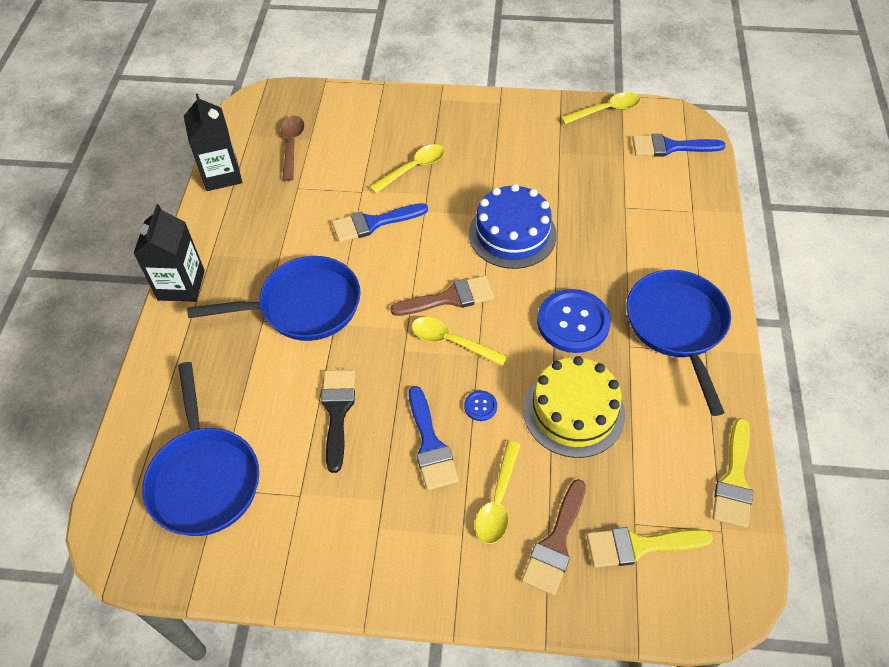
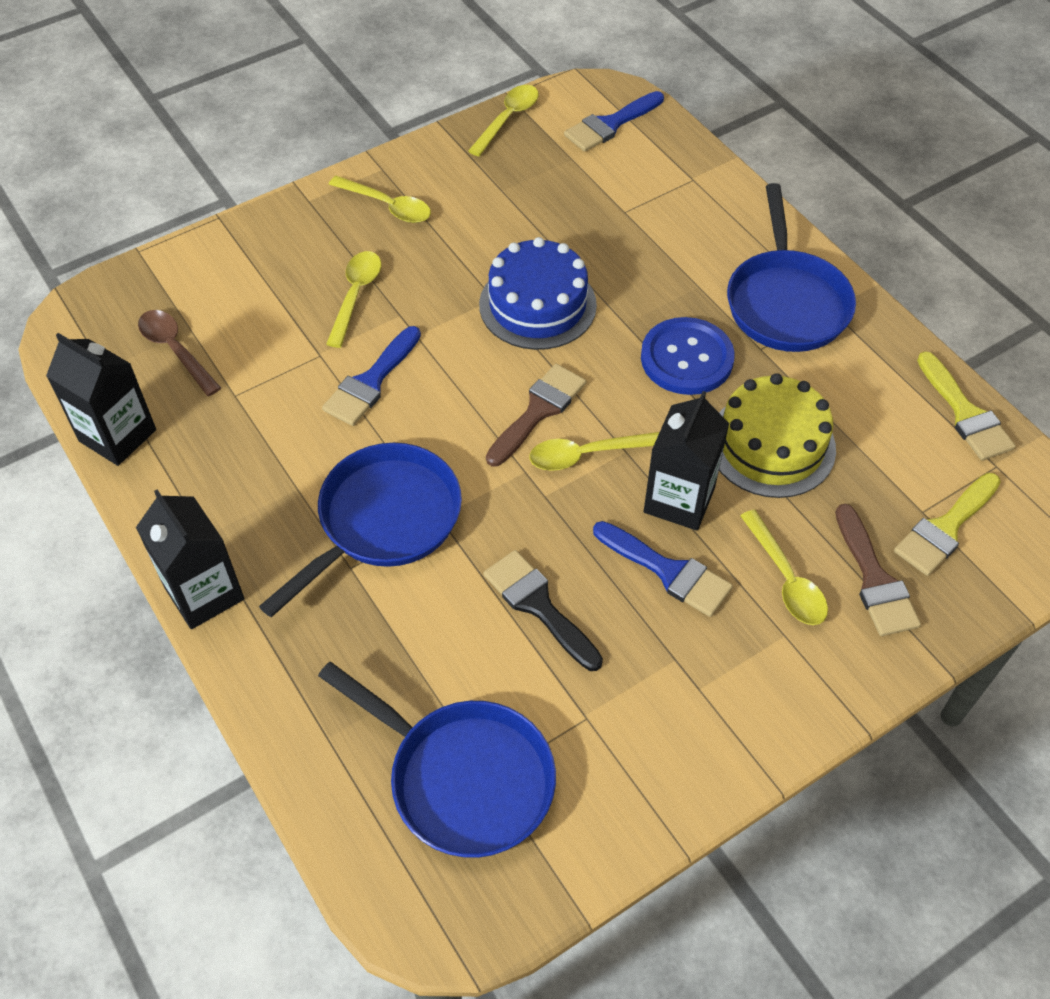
camera: 40 degrees left, 0 degrees up
(480, 406) = (679, 500): blue button -> black carton
(481, 126) = (387, 206): none -> yellow spoon
(677, 327) = (786, 302): blue pan -> blue pan turned 135 degrees counterclockwise

